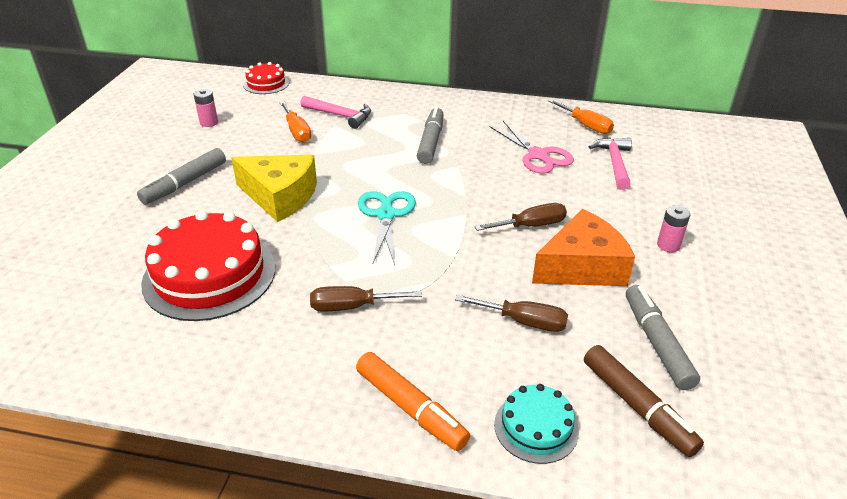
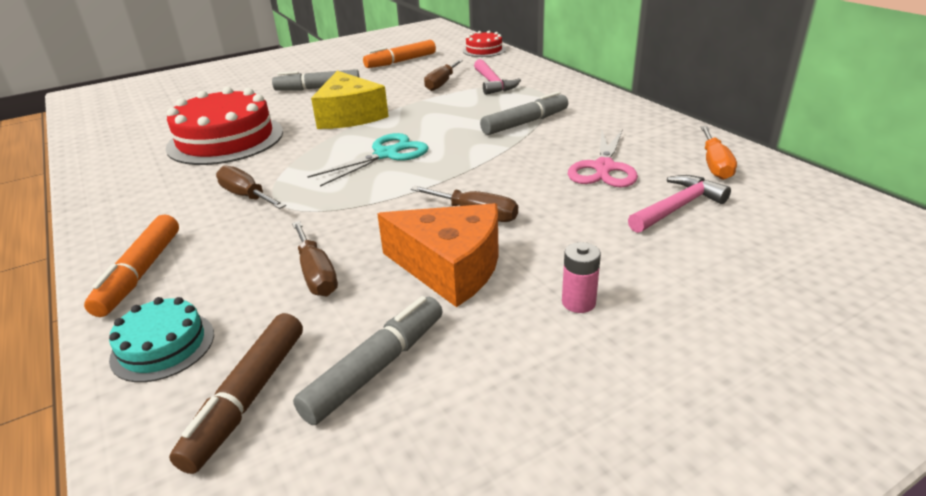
camera: 50 degrees right, 5 degrees down
(209, 123) = (400, 61): pink battery -> orange marker
(297, 132) = (441, 83): orange screwdriver -> brown screwdriver

